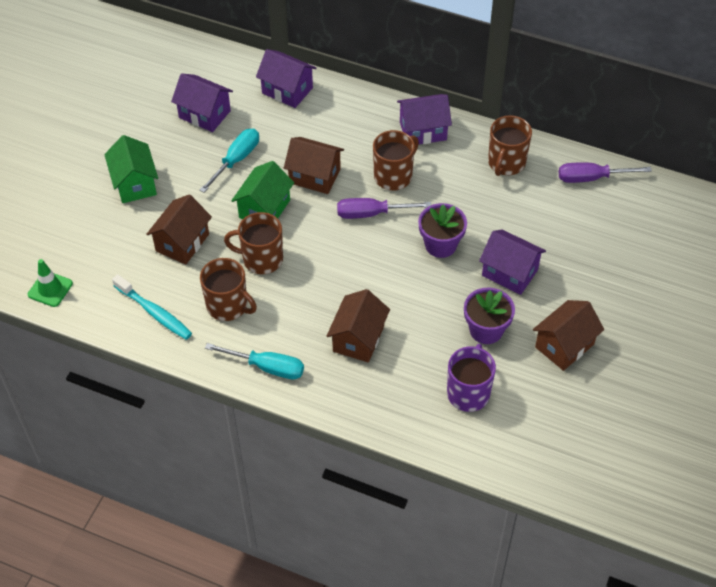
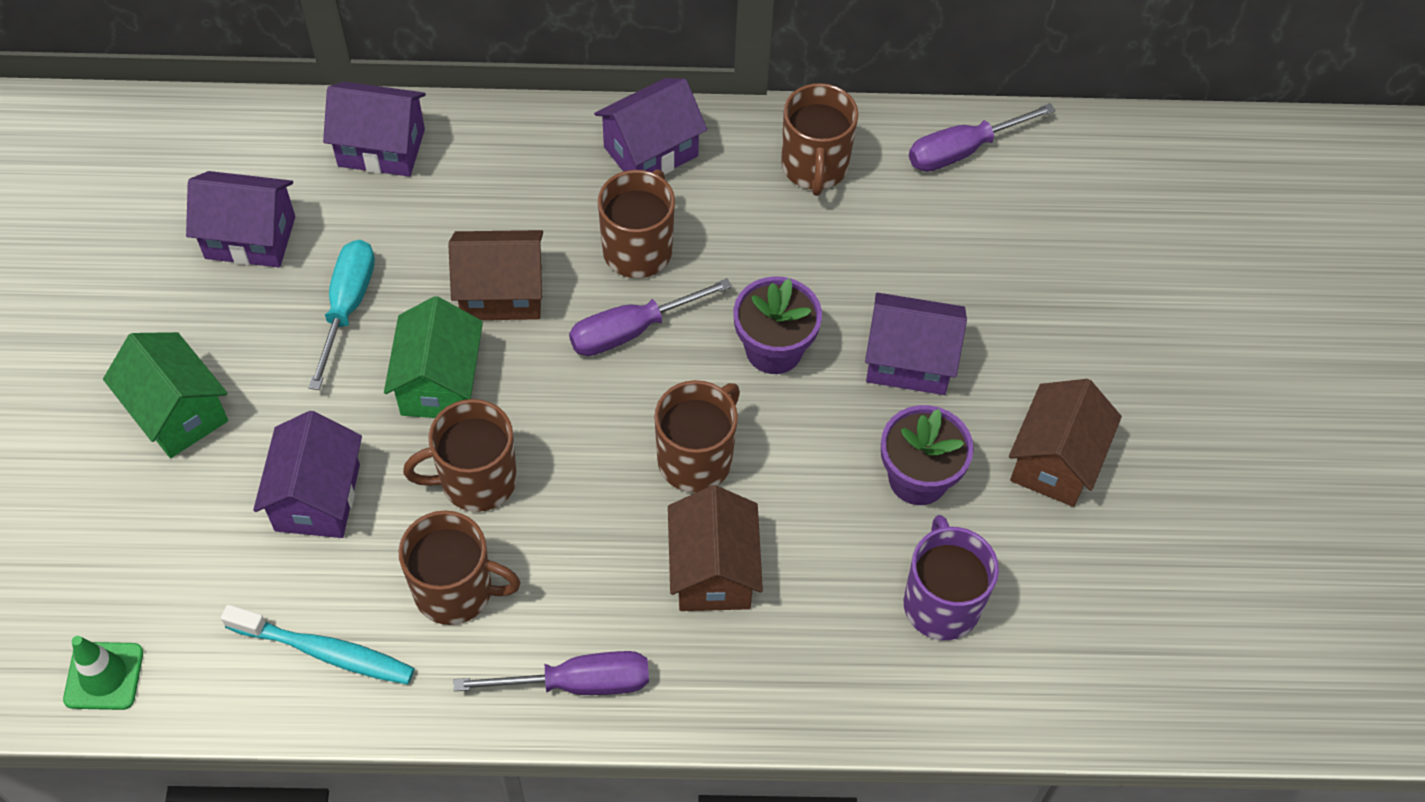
camera: 25 degrees left, 5 degrees up
(182, 242) = (317, 497): brown house -> purple house
(267, 367) = (578, 683): turquoise screwdriver -> purple screwdriver
(375, 284) = (696, 458): none -> brown mug

